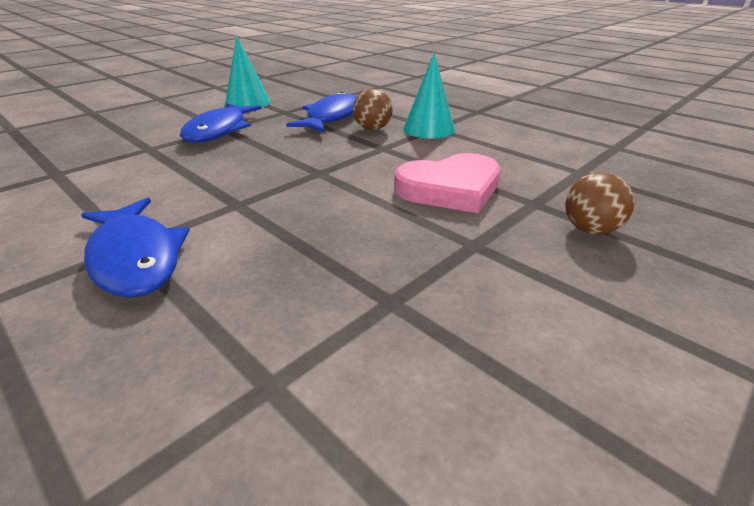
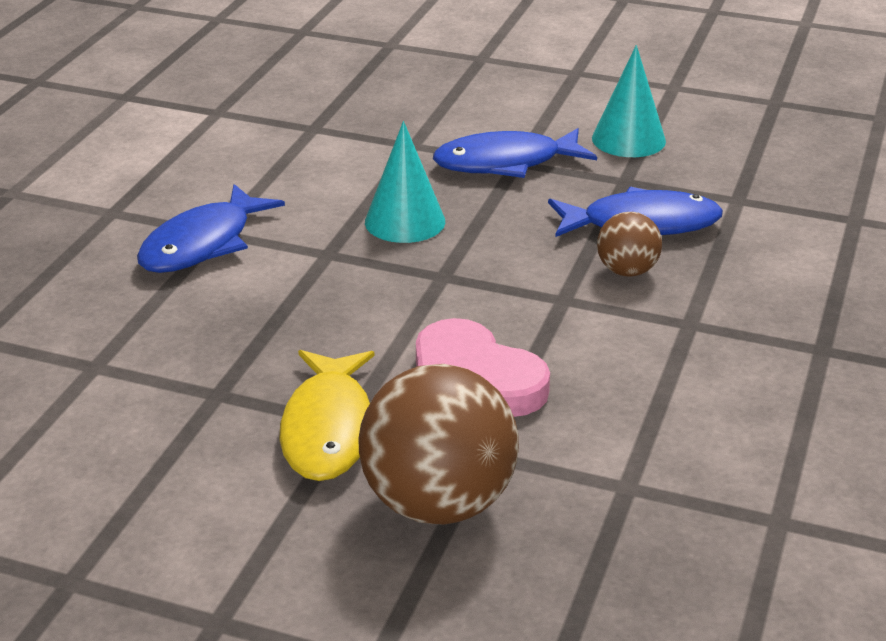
camera: 65 degrees right, 0 degrees up
(429, 129) = (676, 319): turquoise cone -> turquoise cone (405, 221)
(479, 253) = (330, 429): none -> yellow fish
(590, 230) = (438, 504): brown ball -> brown ball, size x1.96

